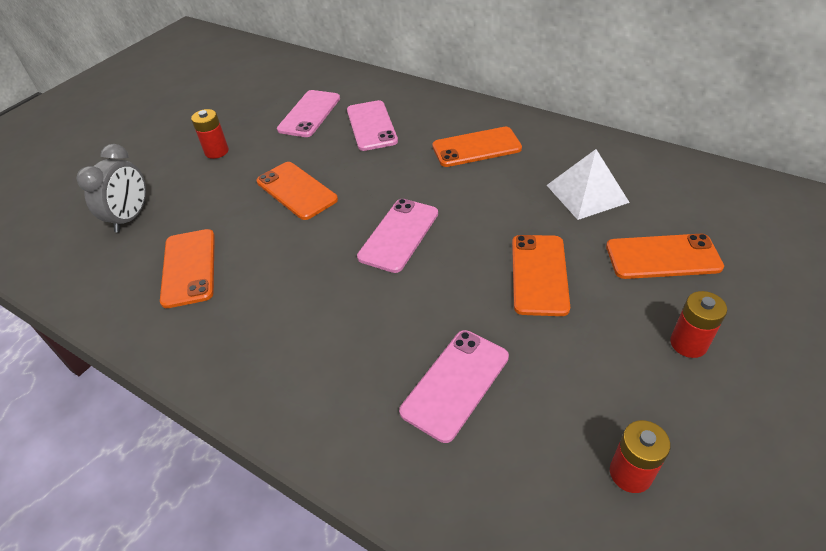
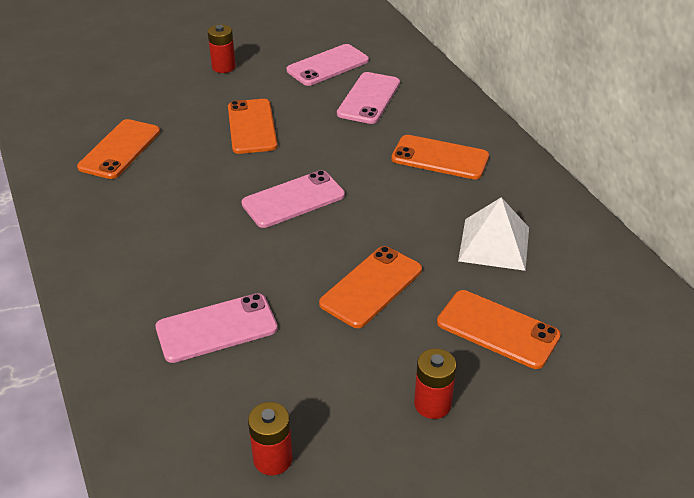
camera: 30 degrees right, 5 degrees down
(131, 217) = (116, 93): grey clock -> none

